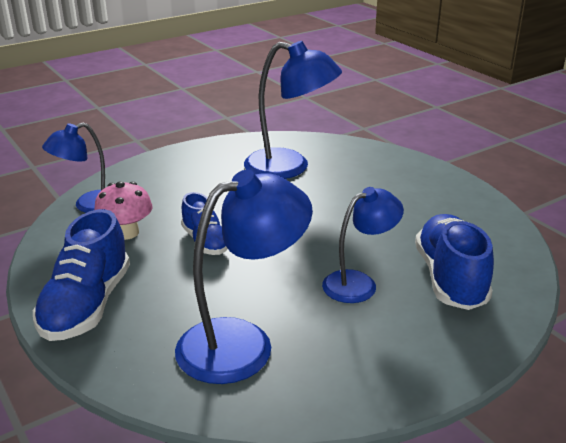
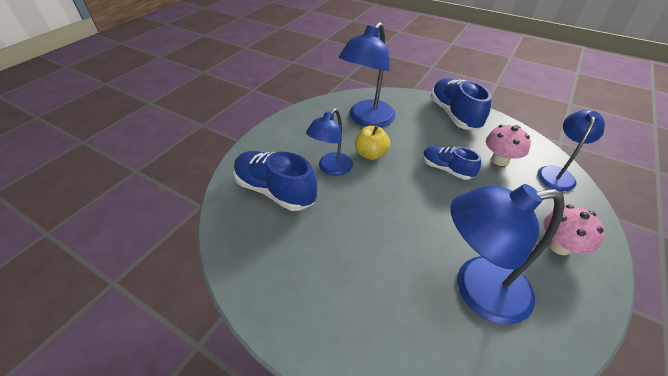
camera: 155 degrees right, 15 degrees up
(186, 168) = (559, 246): none -> pink mushroom
(287, 285) = (371, 154): none -> yellow apple
(450, 278) = (275, 190): blue shoe -> blue shoe turned 150 degrees clockwise

